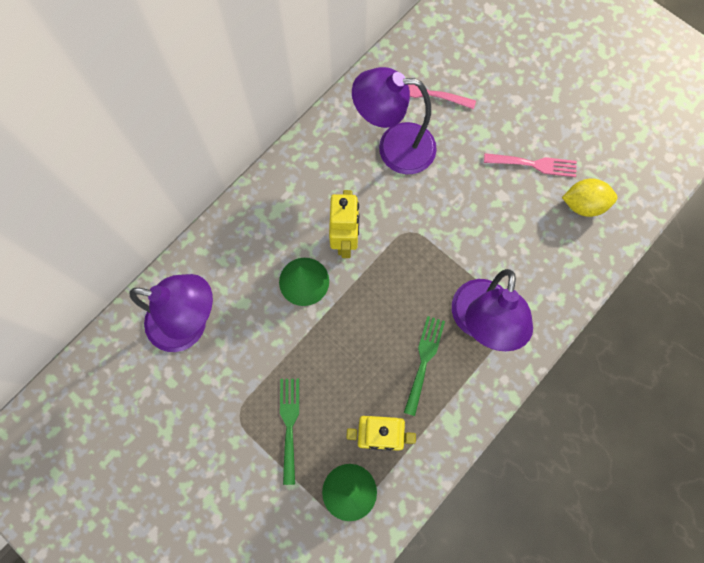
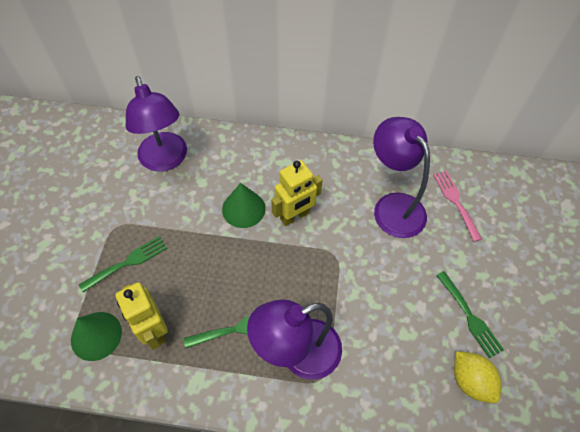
camera: 55 degrees right, 15 degrees down
(535, 164) = (470, 317): pink fork -> green fork

